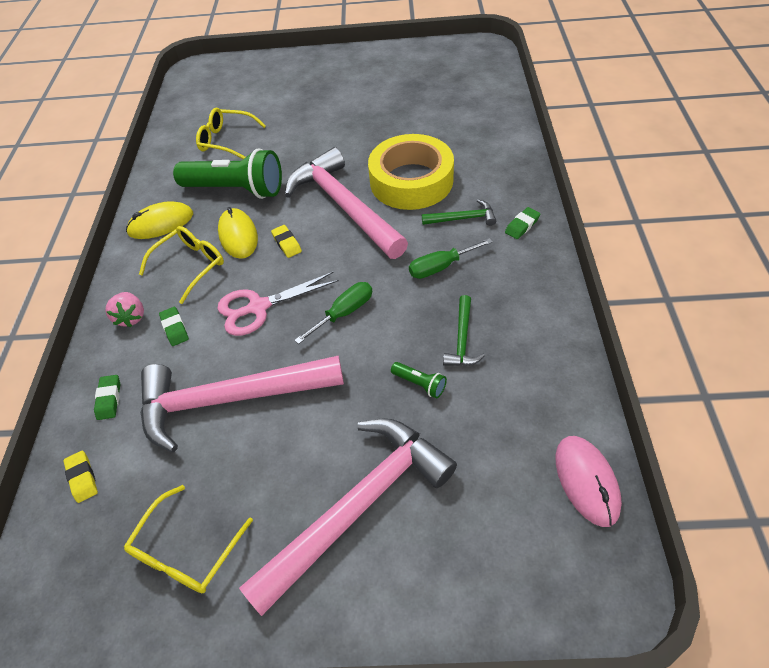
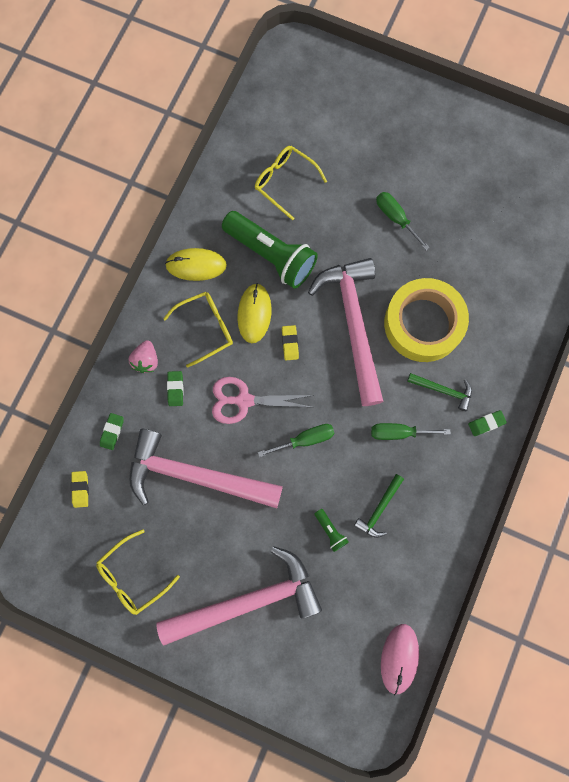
camera: 20 degrees right, 25 degrees up
(342, 127) = (396, 218): none -> green screwdriver

